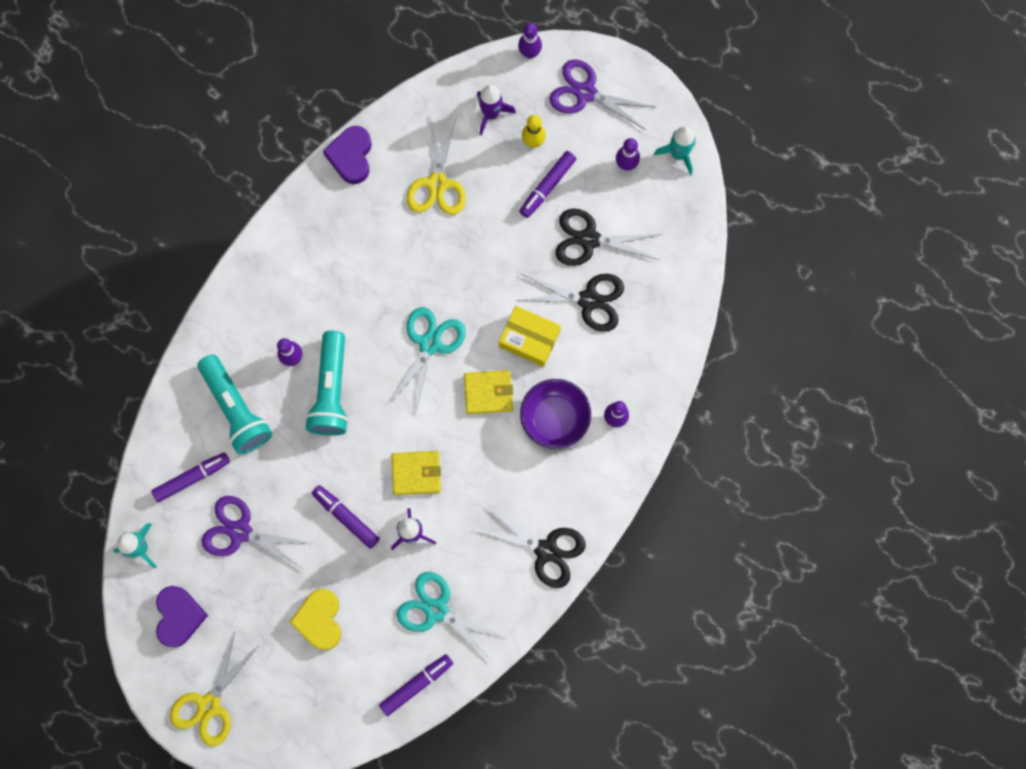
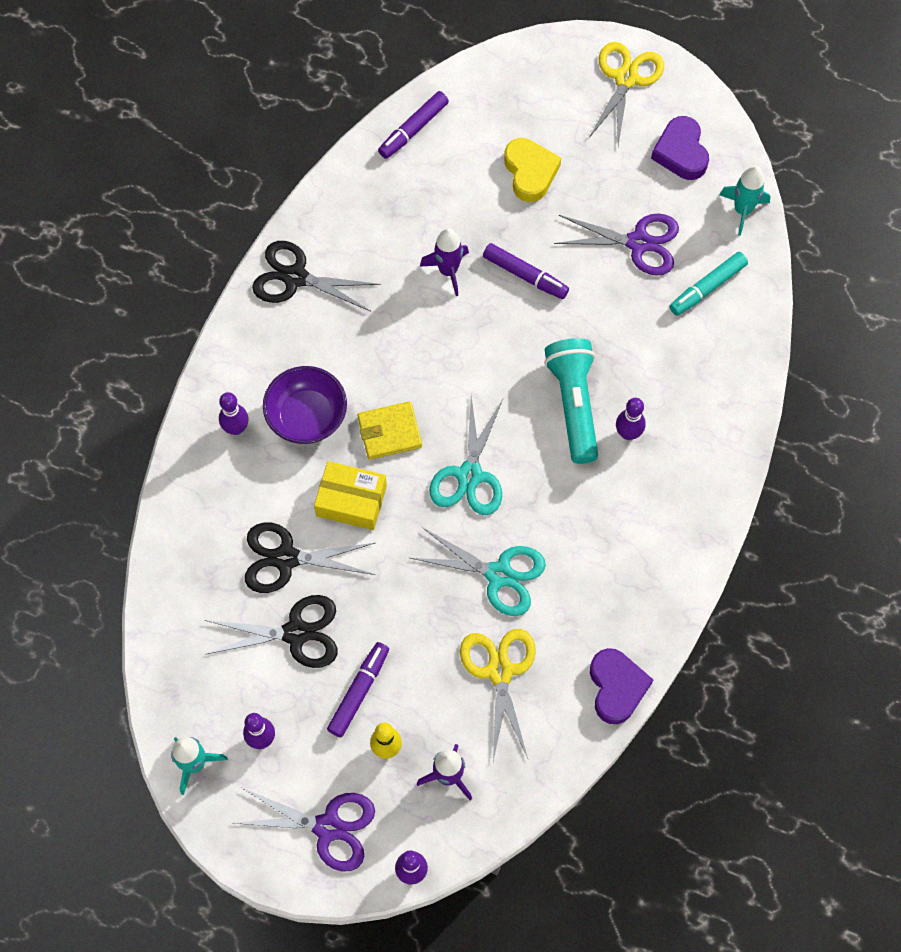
camera: 170 degrees right, 10 degrees down
(192, 477) = (707, 288): purple marker -> turquoise marker
(236, 409) = (678, 367): turquoise flashlight -> none
(416, 473) = (456, 332): yellow wallet -> none
(436, 610) = (406, 201): turquoise scissors -> turquoise scissors (499, 574)

